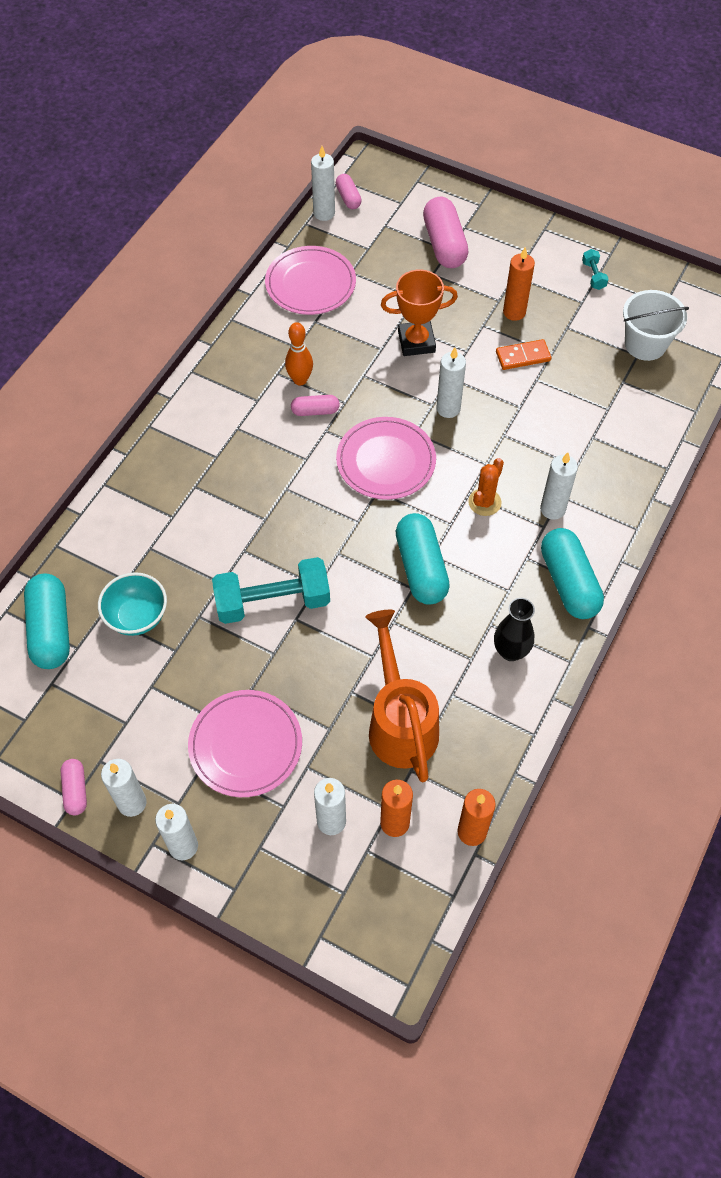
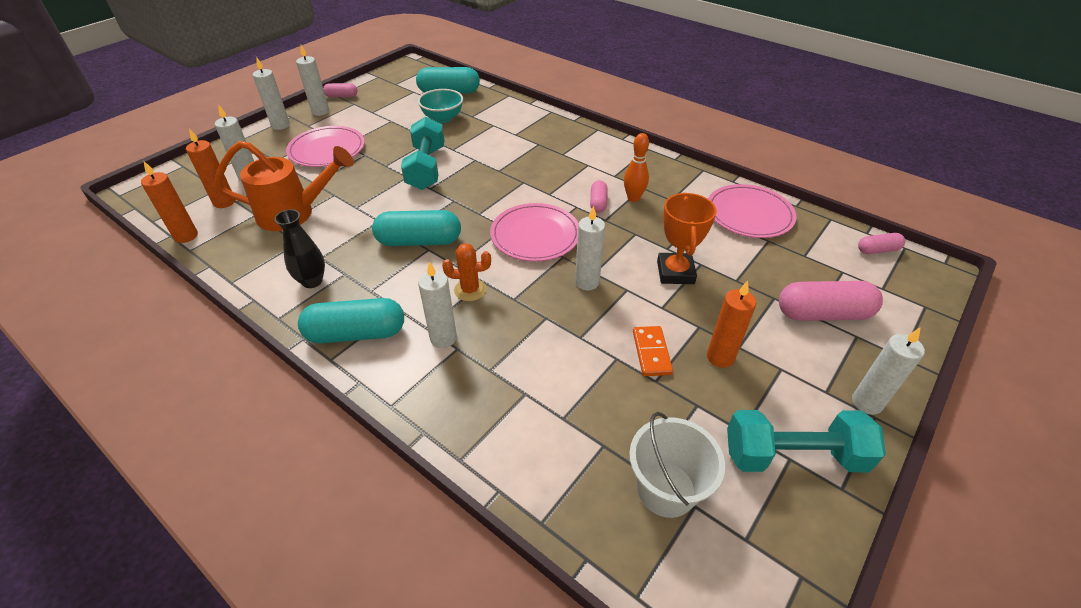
camera: 100 degrees right, 15 degrees down
(324, 213) = (848, 231): white candle -> white candle (866, 402)
(484, 502) = (470, 290): orange cactus -> orange cactus turned 45 degrees counterclockwise
(593, 275) = (793, 455): turquoise dumbbell -> turquoise dumbbell, size x2.30

